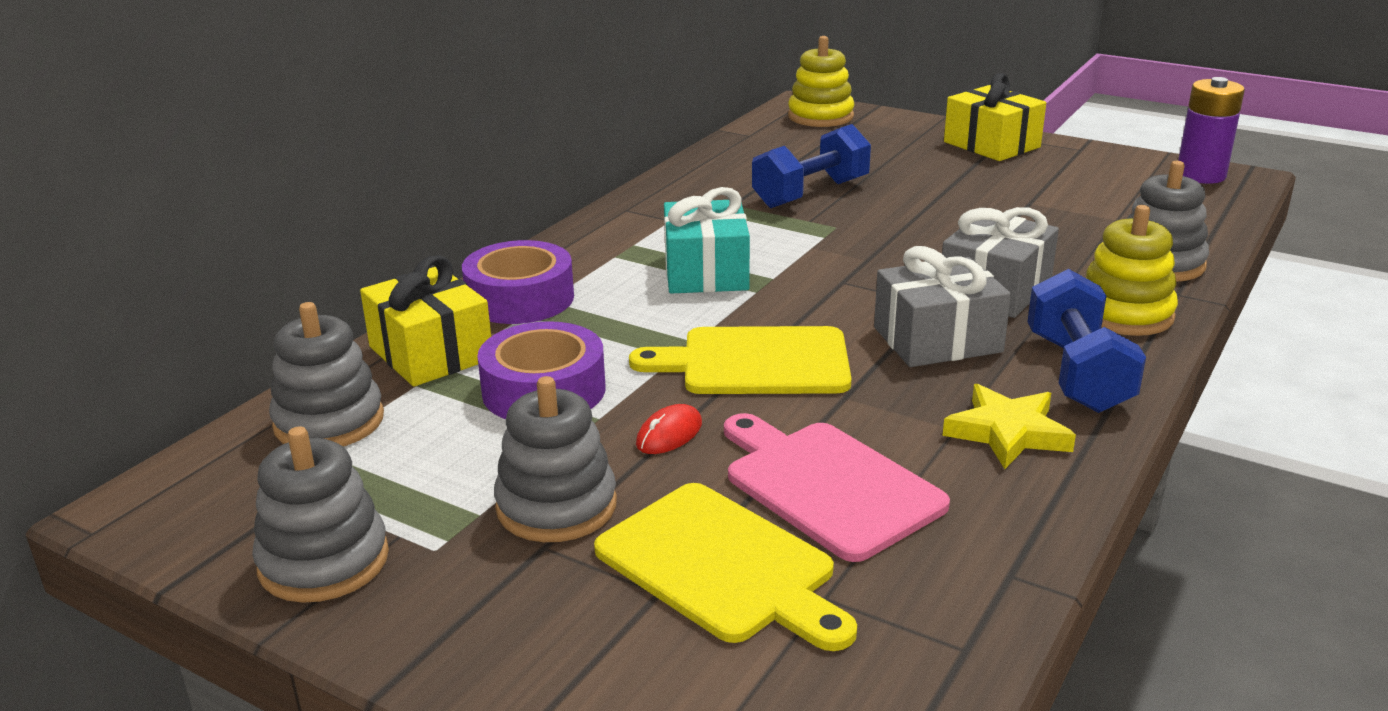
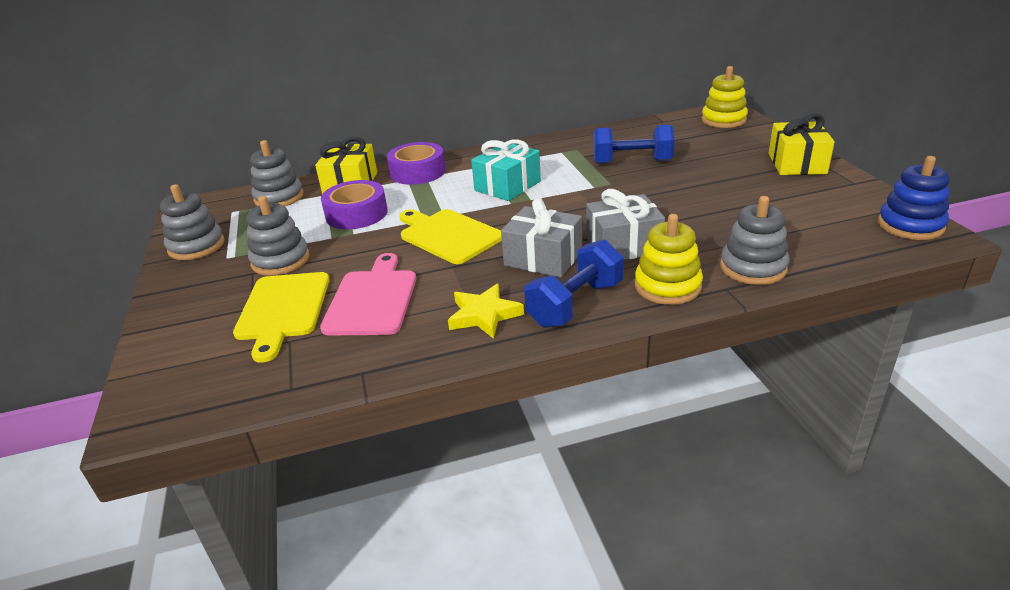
camera: 45 degrees right, 5 degrees up
(669, 434) = (362, 251): red mouse -> none
(1201, 175) = (910, 225): purple battery -> blue stacking toy

